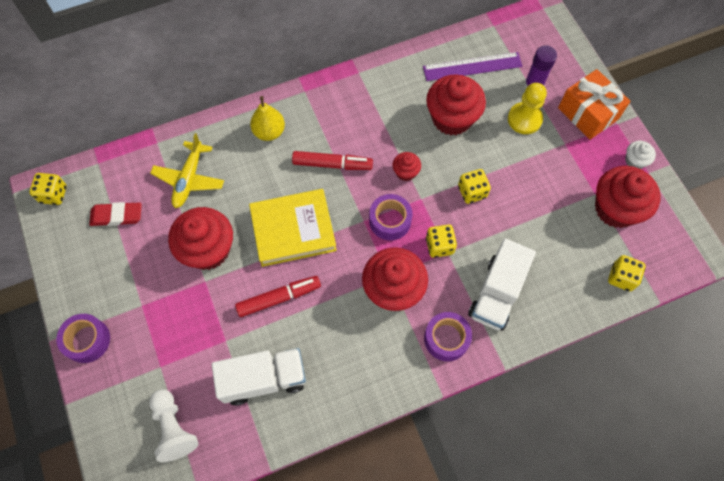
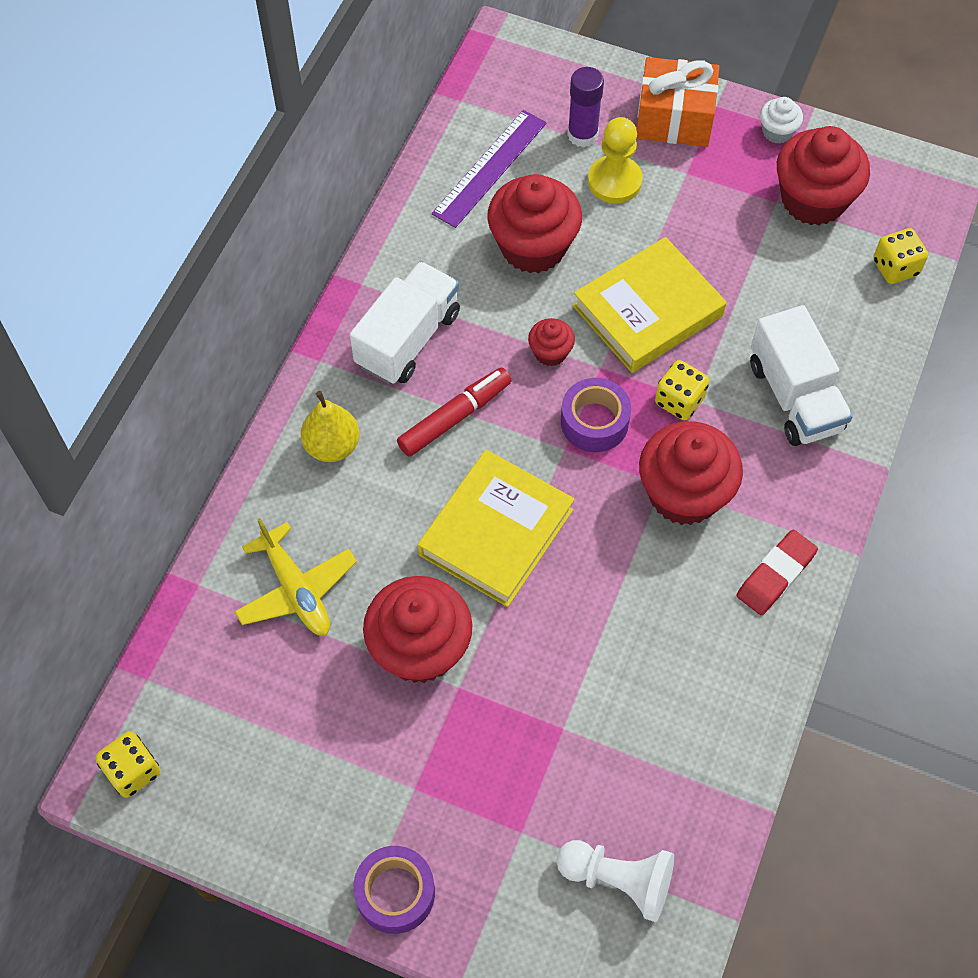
camera: 45 degrees left, 5 degrees down
(117, 216) = (253, 717): red eraser -> red eraser (775, 575)
(264, 379) = (656, 725): white truck -> white truck (408, 339)
(279, 298) = (569, 622): red marker -> none
(446, 339) = (797, 493): purple tape -> none
(472, 192) = (647, 311): yellow dice -> yellow book

